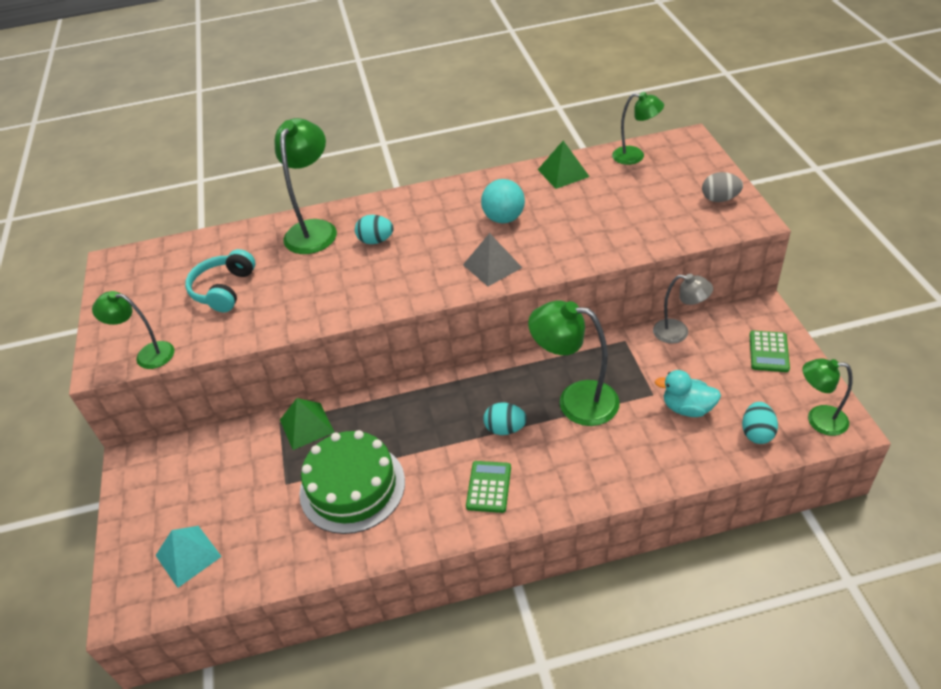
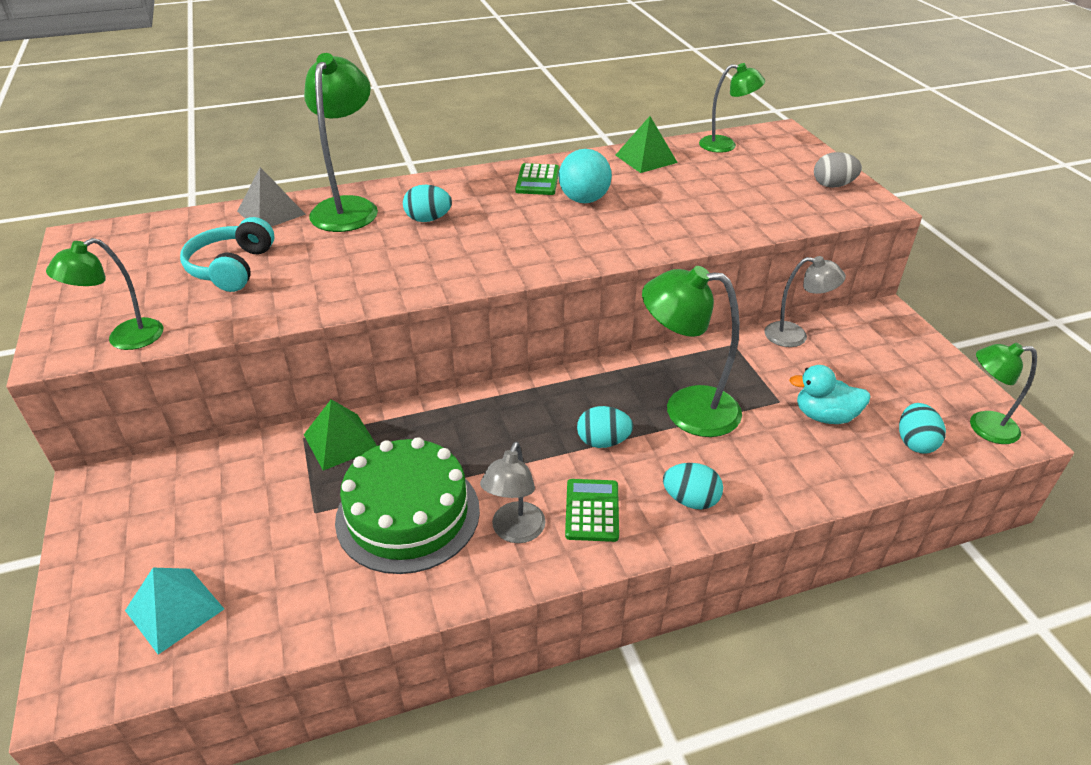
camera: 10 degrees left, 5 degrees down
(147, 354) = (124, 339): green lamp -> green lamp turned 45 degrees counterclockwise
(429, 503) = (515, 532): none -> grey lamp
(492, 266) = (578, 246): grey pyramid -> grey pyramid (271, 212)
(565, 480) = (690, 500): none -> turquoise egg
(768, 352) = (905, 355): green calculator -> green calculator (537, 180)

